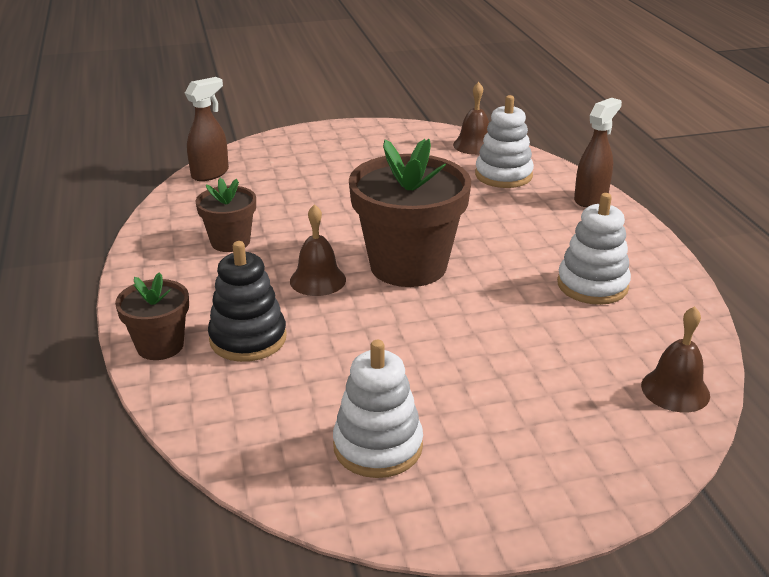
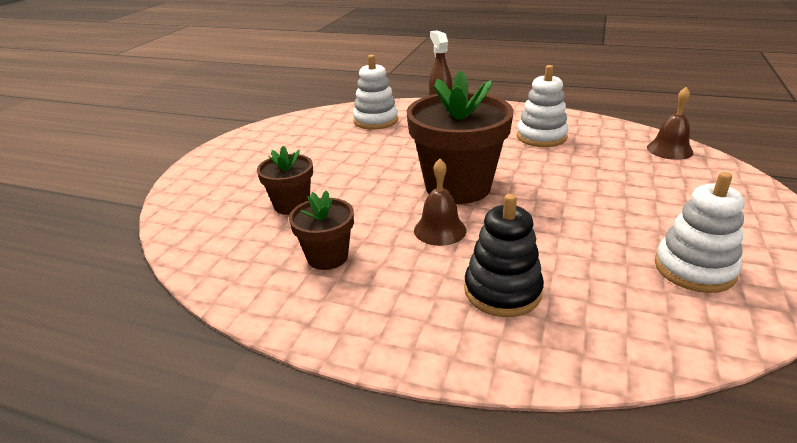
camera: 55 degrees left, 0 degrees up
(160, 346) = (474, 351): brown flower pot -> brown flower pot (292, 205)
(210, 173) = (185, 234): brown spray bottle -> none
(474, 145) = (321, 117): brown bell -> none

